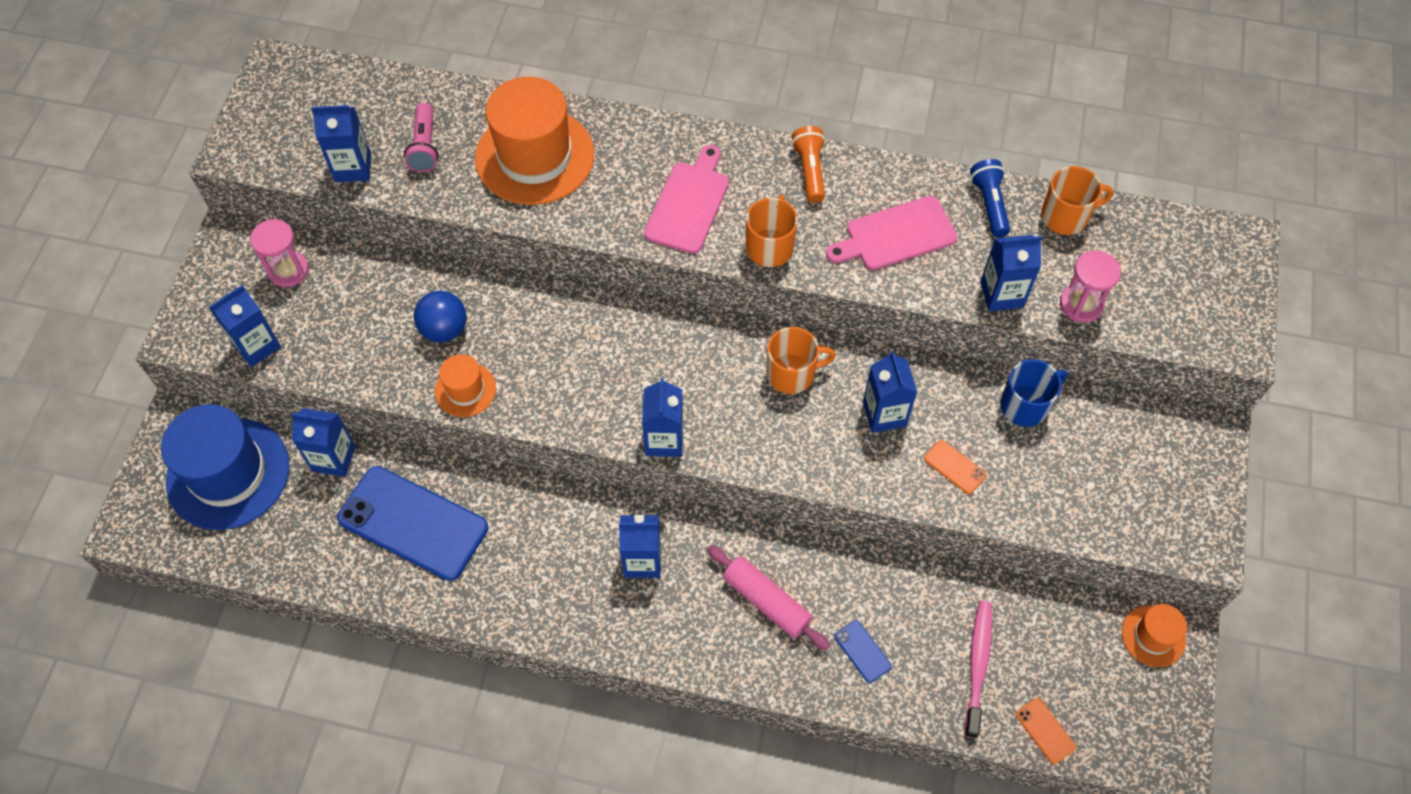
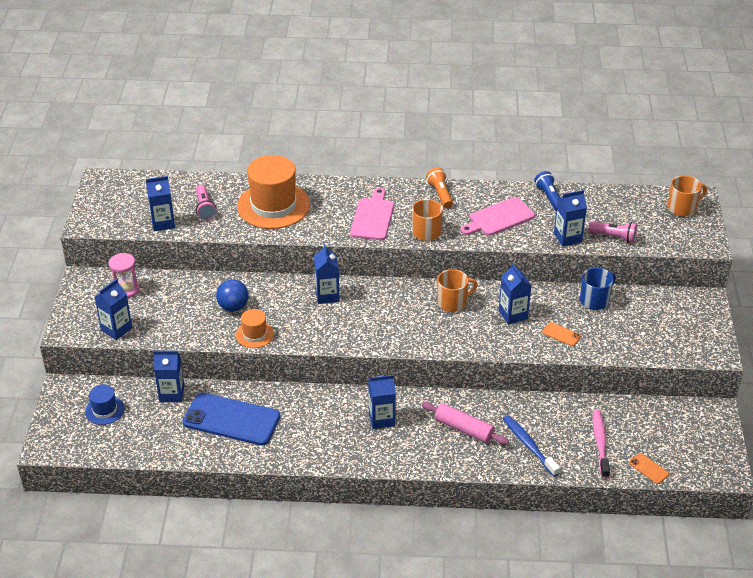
camera: 10 degrees left, 20 degrees down
(228, 473) = (104, 410): blue hat -> blue hat, size x0.49
(664, 440) = (384, 343): blue carton -> blue carton (327, 295)
(862, 651) = (529, 445): blue phone -> blue toothbrush
(1066, 216) = (594, 198): orange mug -> orange mug (682, 208)
(1081, 304) = (614, 237): pink hourglass -> pink flashlight
(1153, 636) = (700, 414): orange hat -> none

